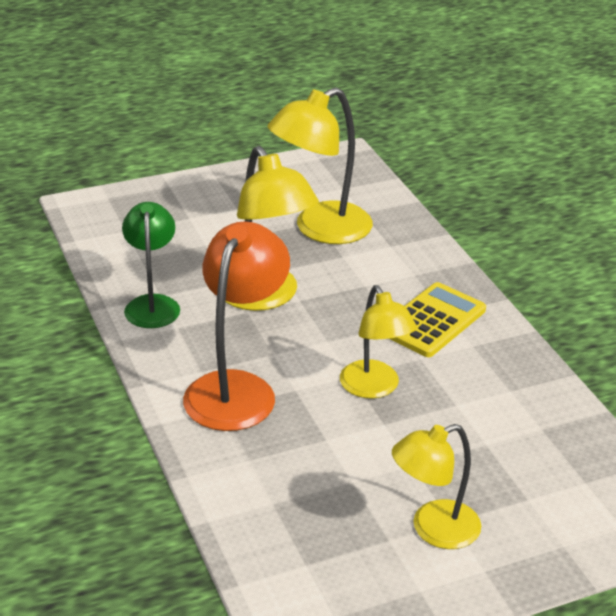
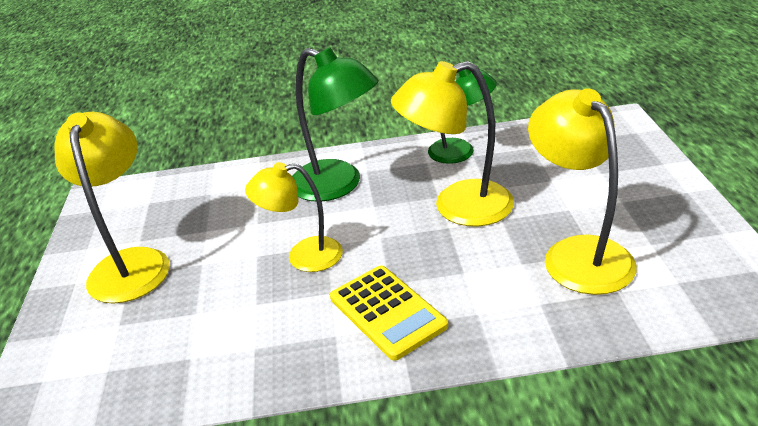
camera: 110 degrees right, 0 degrees up
(236, 388) = (338, 185): orange lamp -> green lamp
(433, 529) = (131, 263): yellow lamp -> yellow lamp, size x1.51

